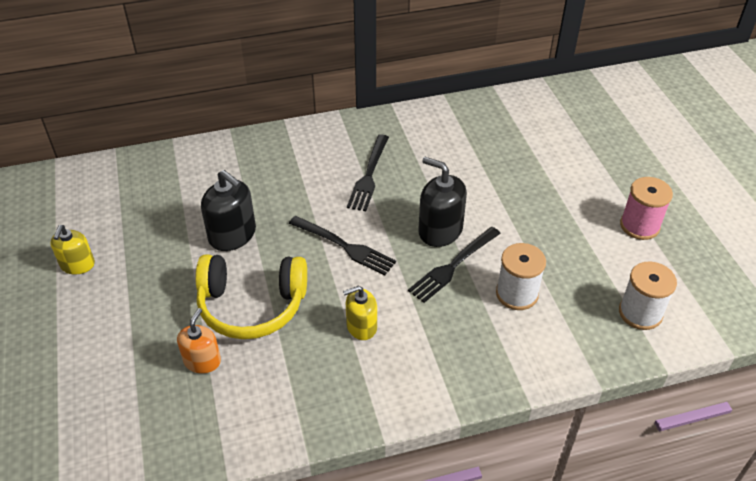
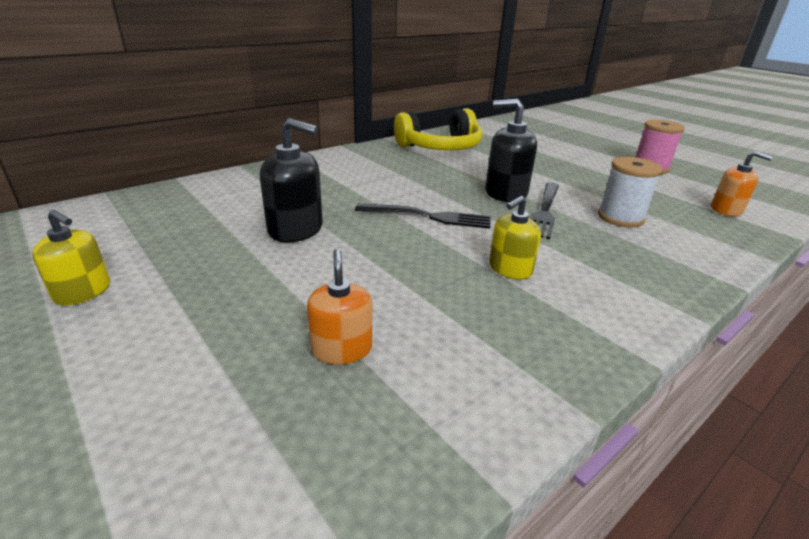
camera: 25 degrees left, 15 degrees down
(77, 265) = (83, 292): yellow soap dispenser -> yellow soap dispenser turned 45 degrees counterclockwise
(252, 305) = (367, 279): yellow headphones -> yellow headphones (440, 147)
(369, 175) = (405, 173): black fork -> none
(640, 313) = (726, 210): white spool -> orange soap dispenser

